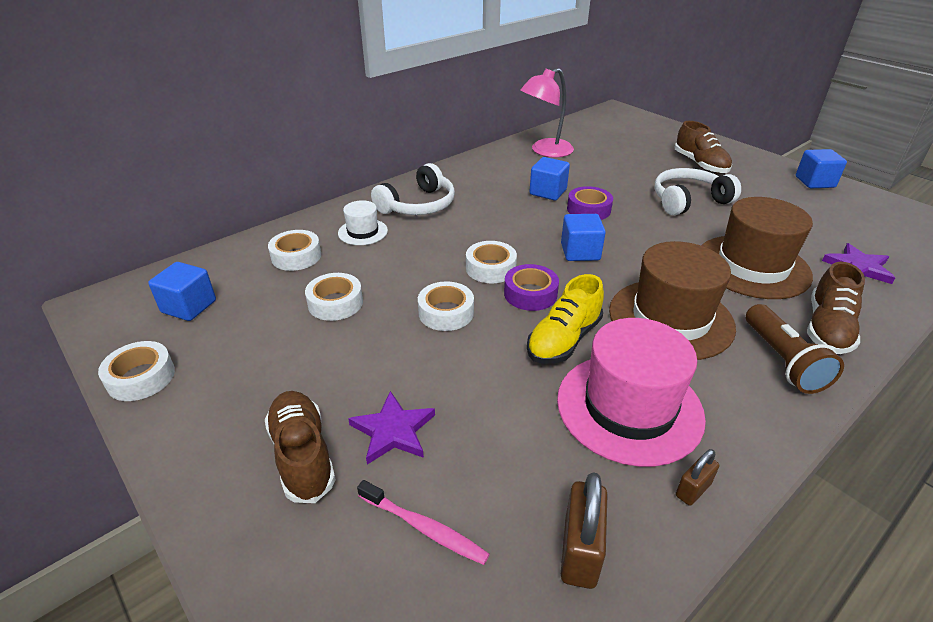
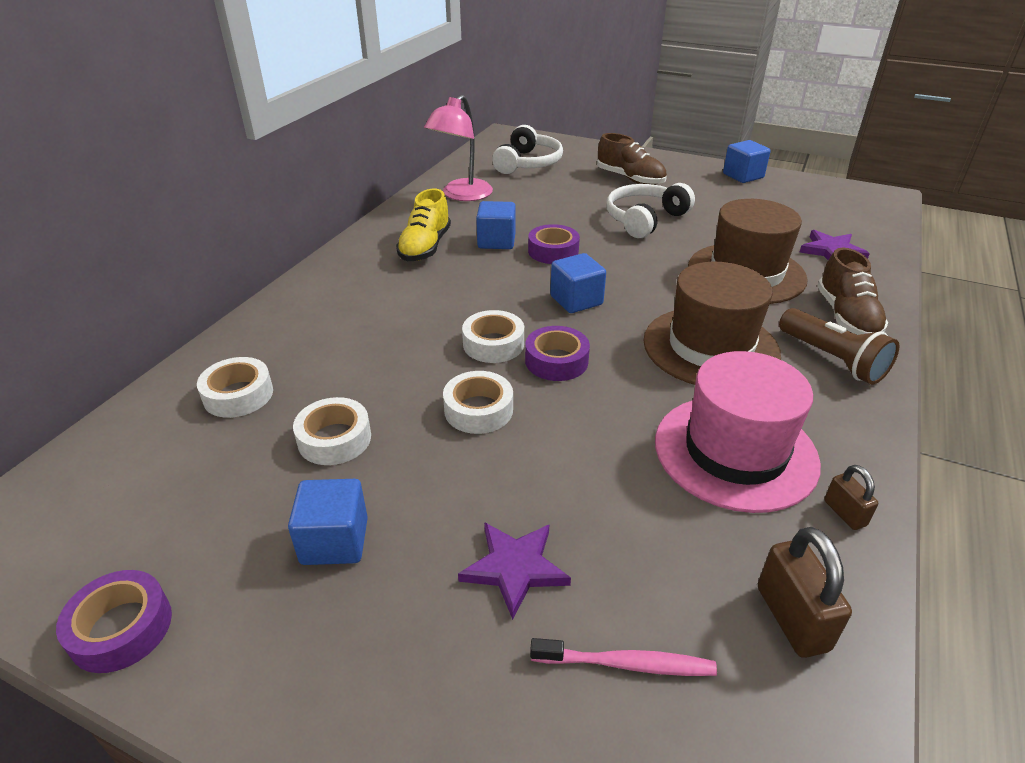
camera: 25 degrees left, 0 degrees up
(141, 377) = (121, 628): white tape -> purple tape
(189, 306) = (126, 507): blue cube -> blue cube (334, 541)
(302, 455) = (427, 641): brown shoe -> none
(363, 232) = (307, 341): white hat -> none
(418, 205) = (355, 291): white headphones -> white headphones (528, 163)
(563, 340) = (625, 401): yellow shoe -> yellow shoe (425, 247)
(693, 490) = (844, 513): brown padlock -> brown padlock turned 45 degrees counterclockwise

